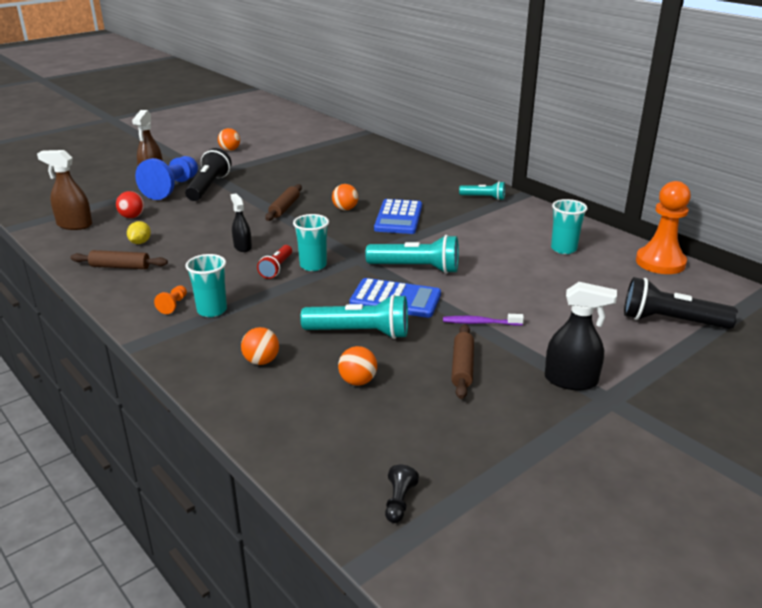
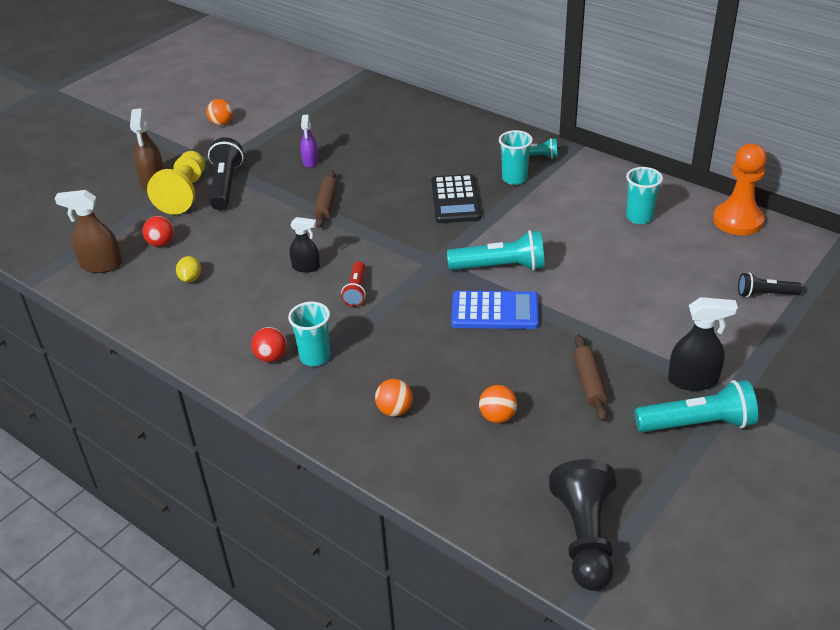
camera: 10 degrees left, 10 degrees up
(120, 267) = (186, 316): brown rolling pin -> none
(172, 188) = (184, 194): blue pawn -> yellow pawn
(173, 305) = (271, 357): orange pawn -> red ball
(242, 247) = (306, 267): black spray bottle -> black spray bottle turned 135 degrees clockwise
(287, 180) = (310, 161): none -> purple spray bottle
(313, 265) = (393, 281): turquoise cup -> turquoise cup (514, 178)
(345, 209) = (393, 196): orange ball -> none
(360, 333) = (476, 359): turquoise flashlight -> turquoise flashlight (697, 424)
(398, 218) = (455, 200): blue calculator -> black calculator
(399, 502) = (585, 537): black pawn -> black pawn, size x2.40
(480, 323) = (587, 327): purple toothbrush -> none
(671, 321) = (765, 294): black flashlight -> black flashlight, size x0.59

